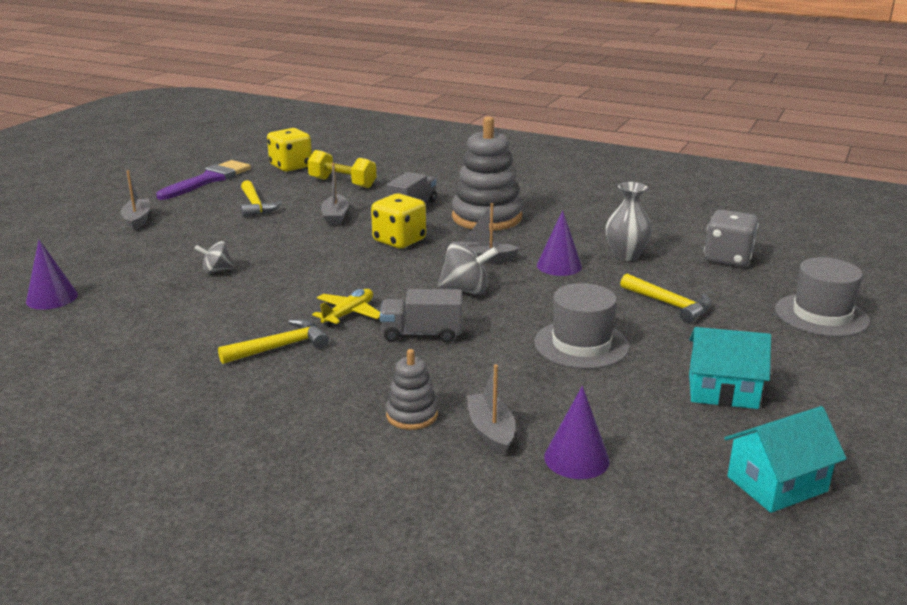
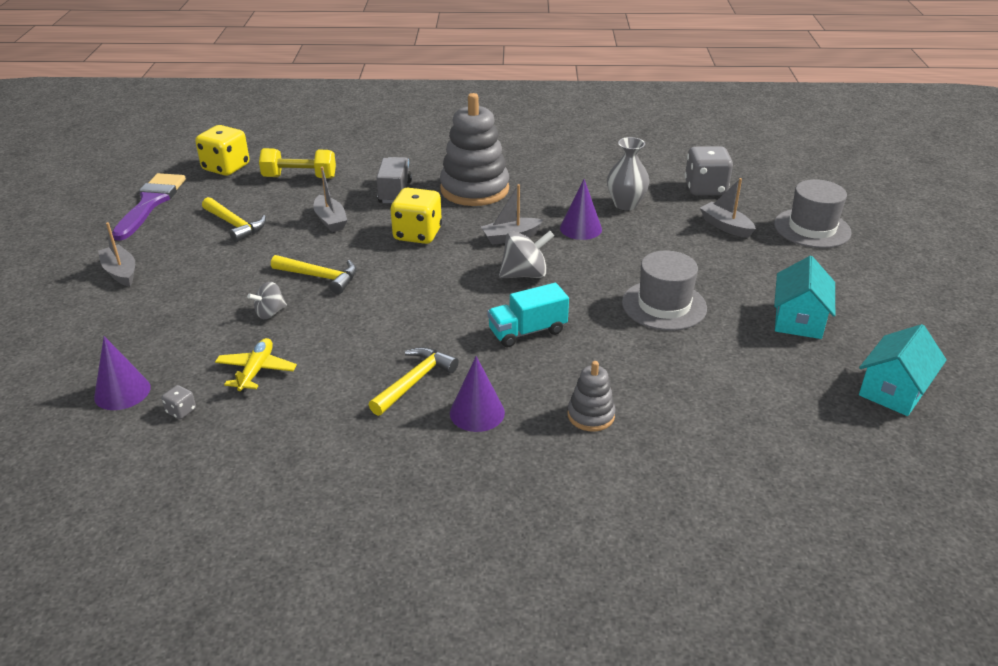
camera: 25 degrees left, 10 degrees up
(78, 321) = (181, 411): none -> grey dice
(348, 314) = (444, 328): yellow plane -> yellow plane (256, 371)
(422, 334) = (527, 331): grey truck -> turquoise truck
(491, 431) = (665, 411): grey boat -> grey boat (725, 226)
(576, 458) = (747, 414): purple cone -> purple cone (477, 412)
(669, 304) = (698, 247): yellow hammer -> yellow hammer (320, 277)
(722, 391) = (798, 320): turquoise house -> turquoise house turned 60 degrees counterclockwise

